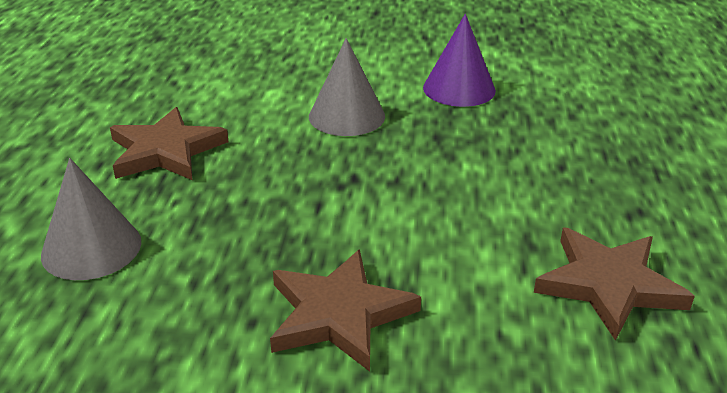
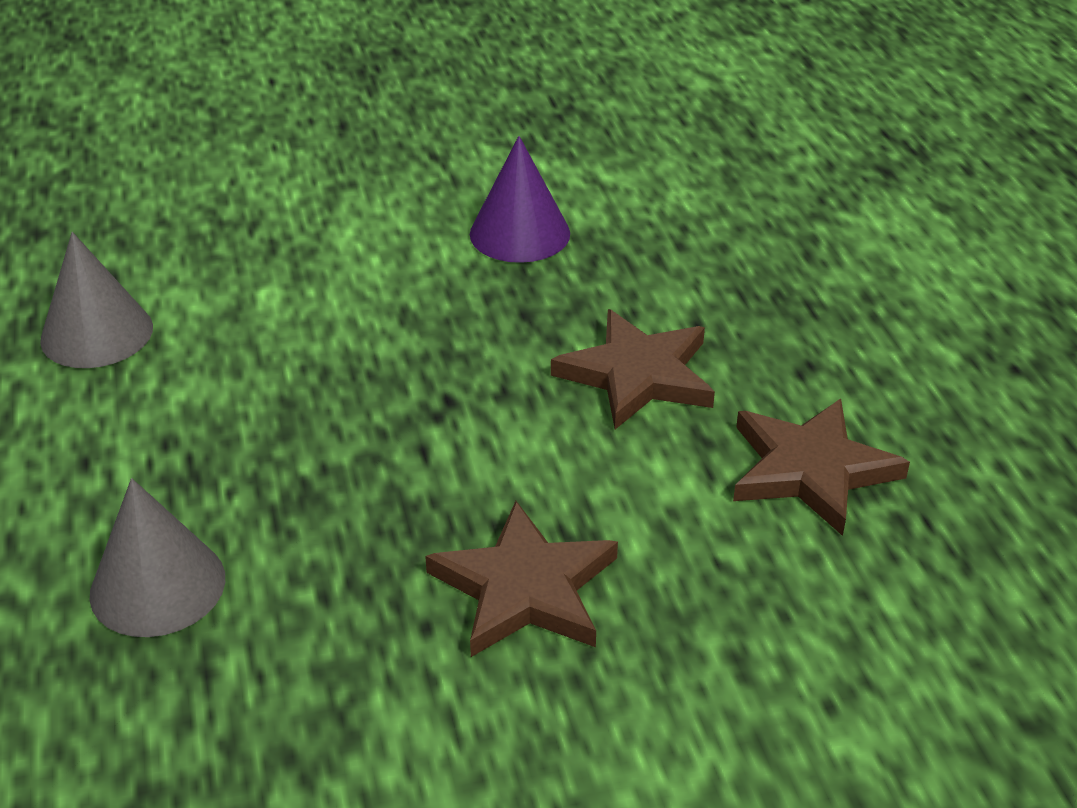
camera: 20 degrees left, 5 degrees up
(166, 151) = (169, 419): brown star -> brown star (637, 375)
(346, 116) = (391, 309): grey cone -> grey cone (97, 333)

